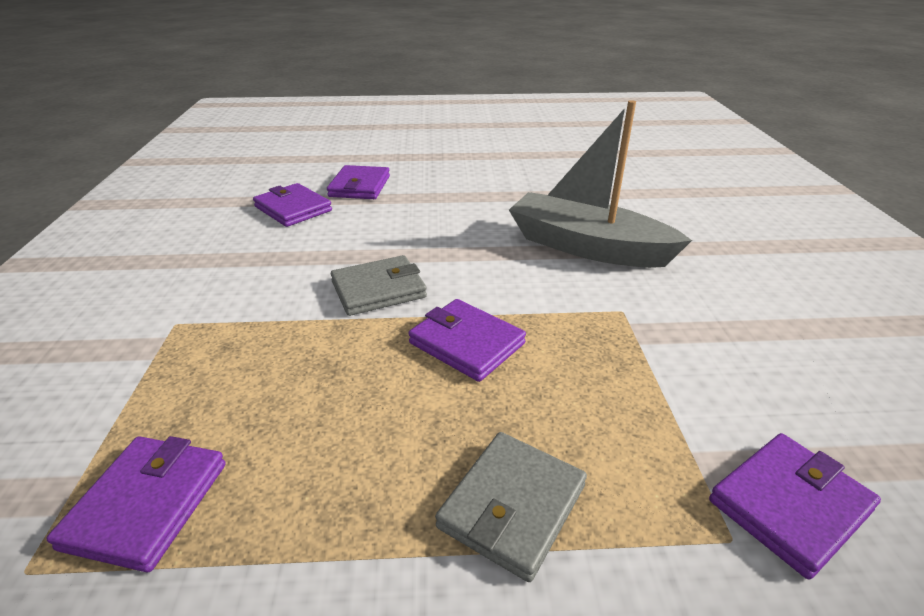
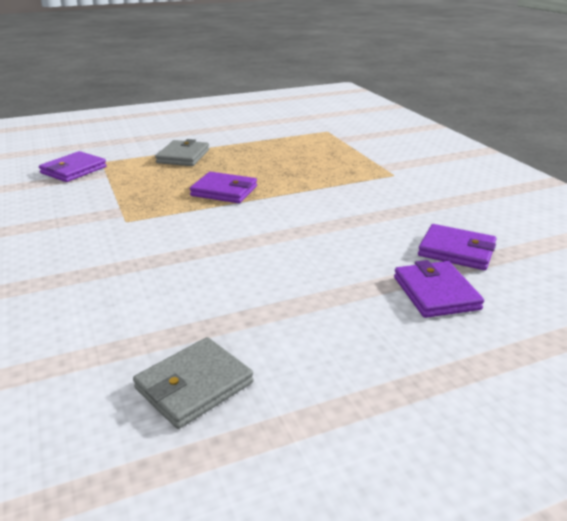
camera: 160 degrees right, 5 degrees down
(147, 504) = (311, 141): purple wallet -> none
(378, 289) = (300, 205): grey wallet -> grey wallet (194, 386)
(587, 247) = (148, 263): grey boat -> none

